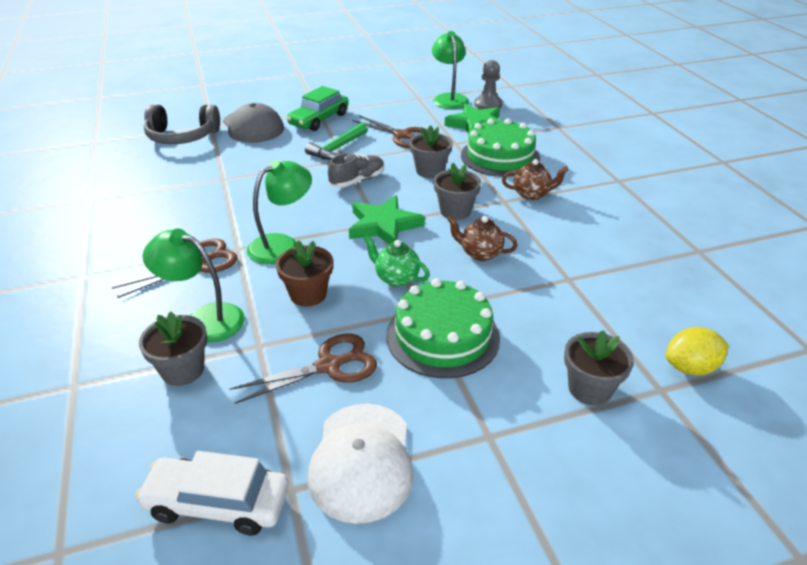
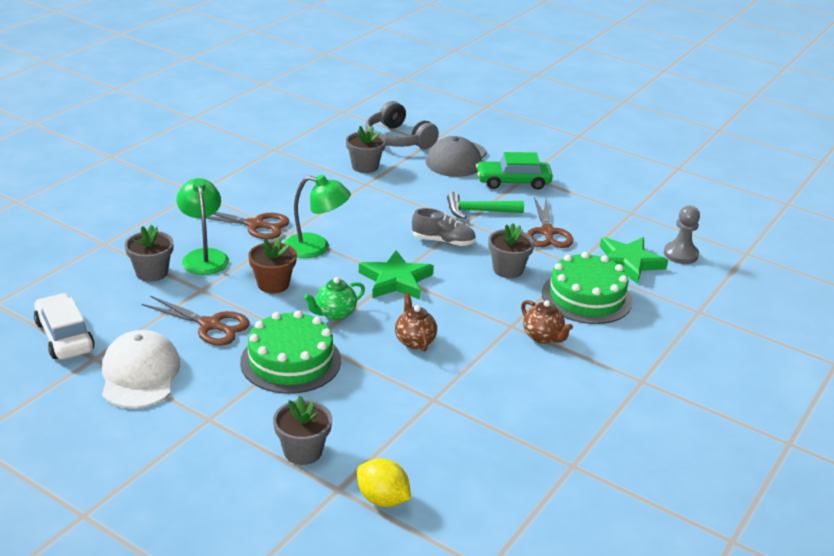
camera: 50 degrees right, 5 degrees down
(362, 461) = (140, 374): white cap -> white cap turned 120 degrees clockwise
(396, 278) = (335, 314): green teapot -> green teapot turned 120 degrees counterclockwise
(449, 98) = (658, 228): green lamp -> none
(455, 211) = (461, 306): grey flower pot -> grey flower pot (365, 166)

